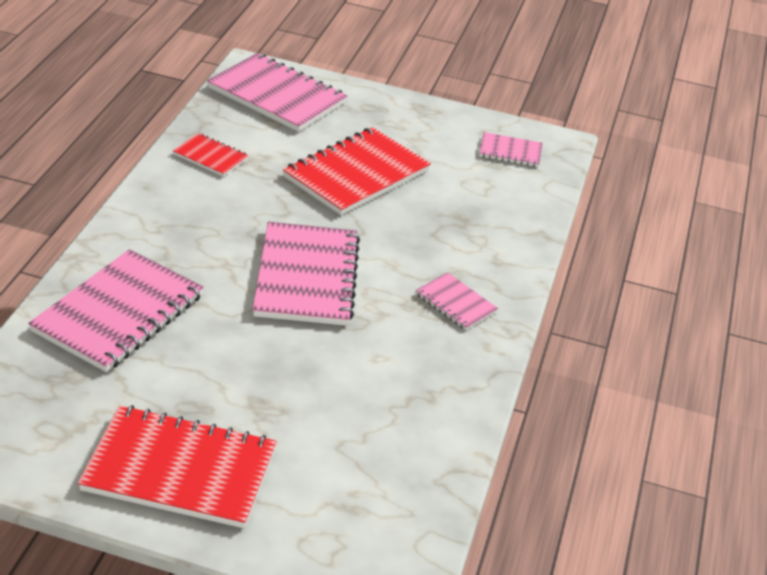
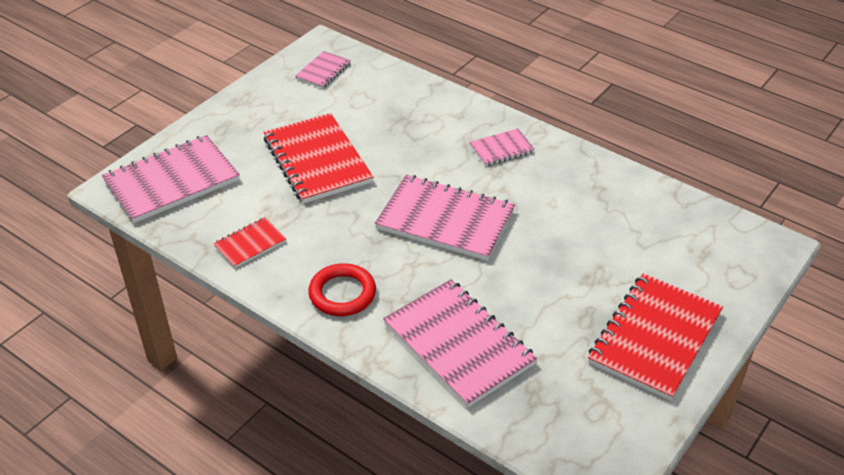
camera: 65 degrees left, 5 degrees up
(164, 224) = (342, 293): none -> red ring

